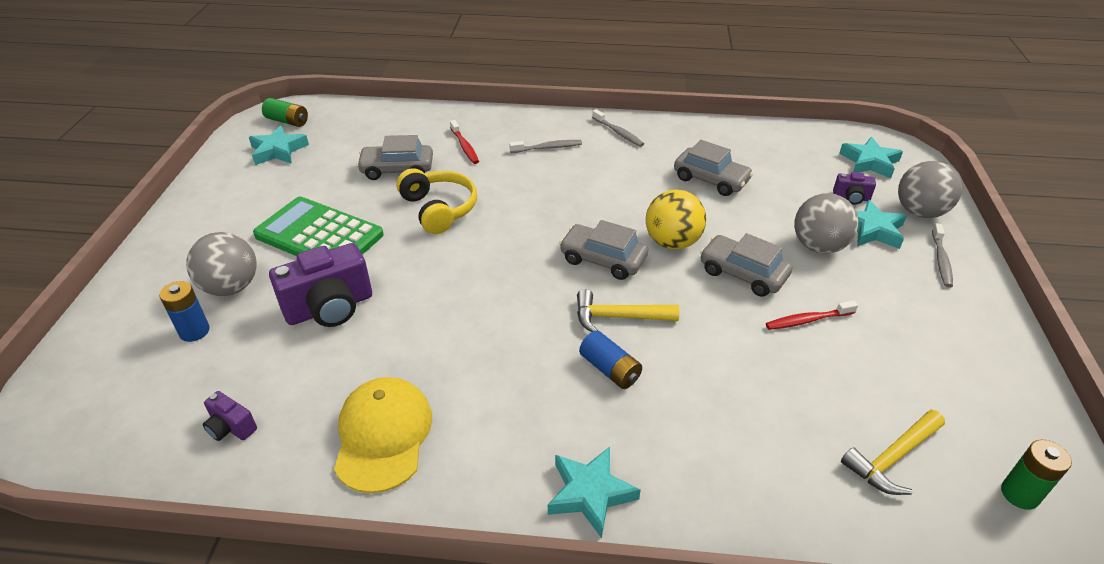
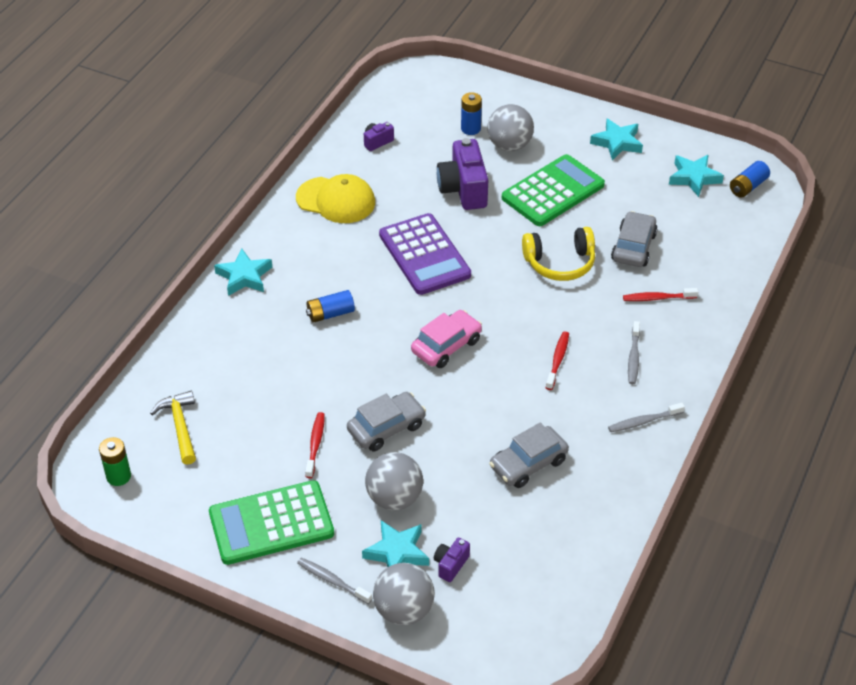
camera: 110 degrees right, 5 degrees up
(287, 121) = (748, 187): green battery -> blue battery
(466, 312) = (424, 255): none -> purple calculator
(577, 186) = (557, 360): none -> red toothbrush
(603, 259) = (446, 346): grey car -> pink car
(618, 317) = (377, 334): yellow hammer -> none
(672, 242) = (447, 398): yellow ball -> none
(869, 162) = (504, 619): turquoise star -> turquoise star (617, 142)
(930, 322) = (271, 523): none -> green calculator

